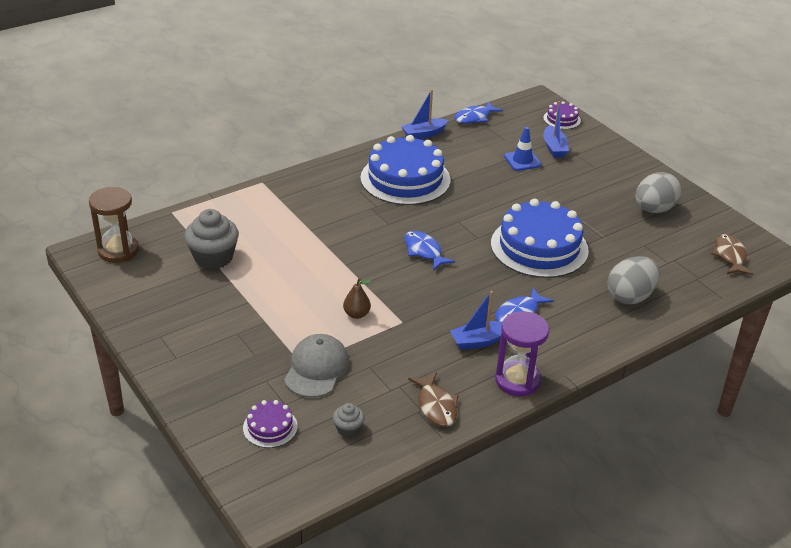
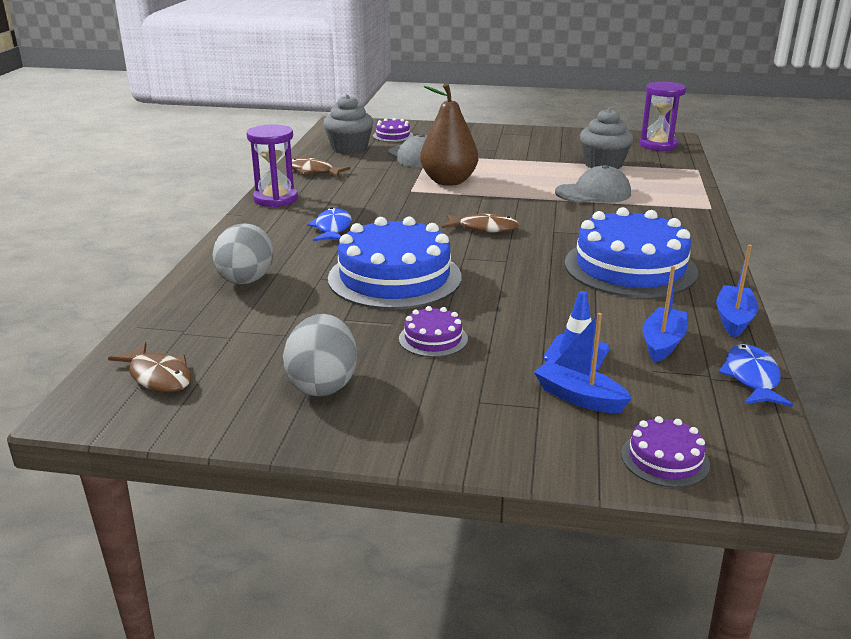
camera: 135 degrees right, 10 degrees down
(118, 250) = (658, 145): brown hourglass -> purple hourglass
(292, 236) = (593, 193): none -> grey cap
(348, 429) = (349, 149): grey cupcake -> grey cupcake, size x2.00
(356, 314) = (448, 181): brown pear -> brown pear, size x2.15
(424, 251) = (484, 228): blue fish -> brown fish
(479, 341) = (337, 204): blue boat -> blue boat (662, 343)
(574, 201) = (433, 339): none -> purple cake

